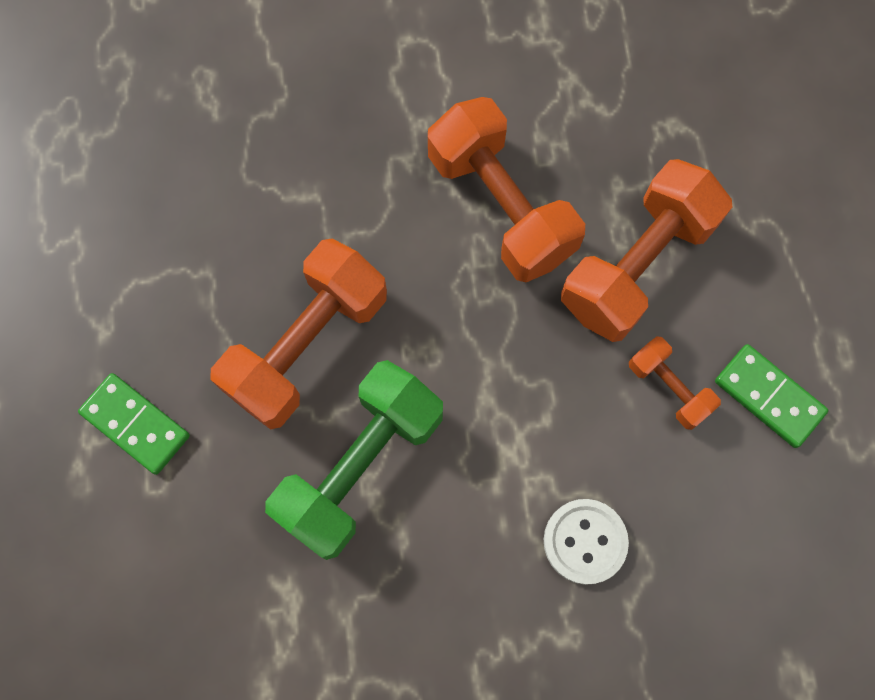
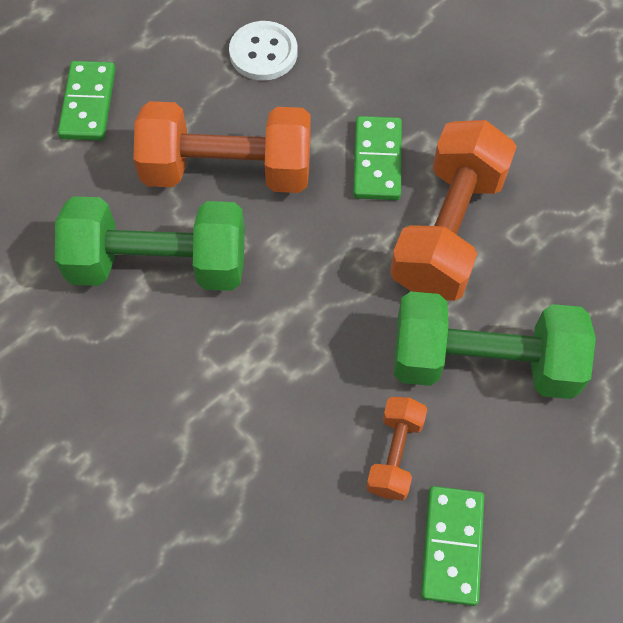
camera: 55 degrees right, 10 degrees down
(392, 214) = (377, 160): none -> green domino
(585, 541) = (211, 468): white button -> white button (263, 53)
(636, 265) = (483, 362): orange dumbbell -> green dumbbell

